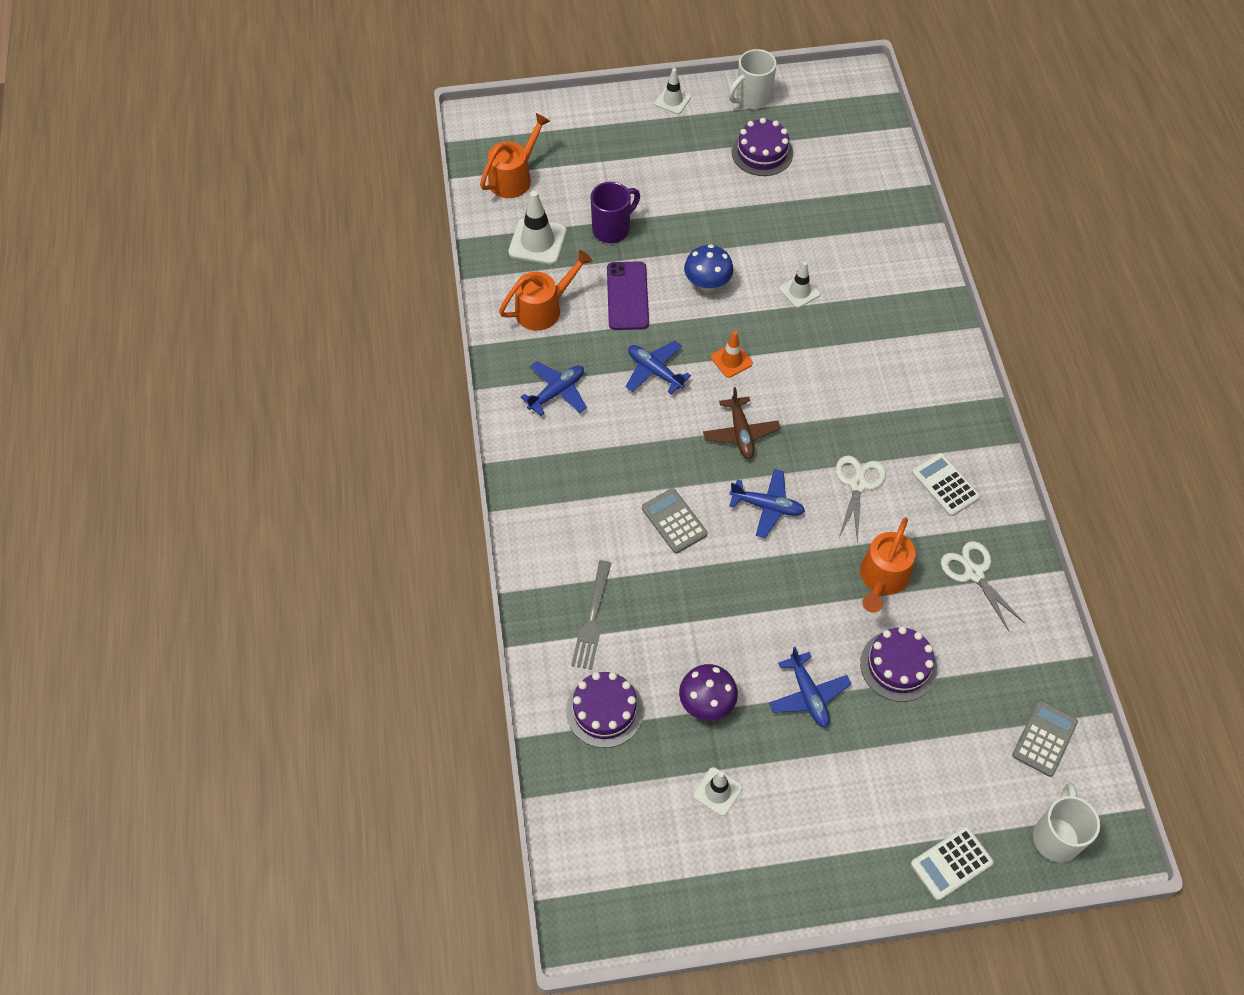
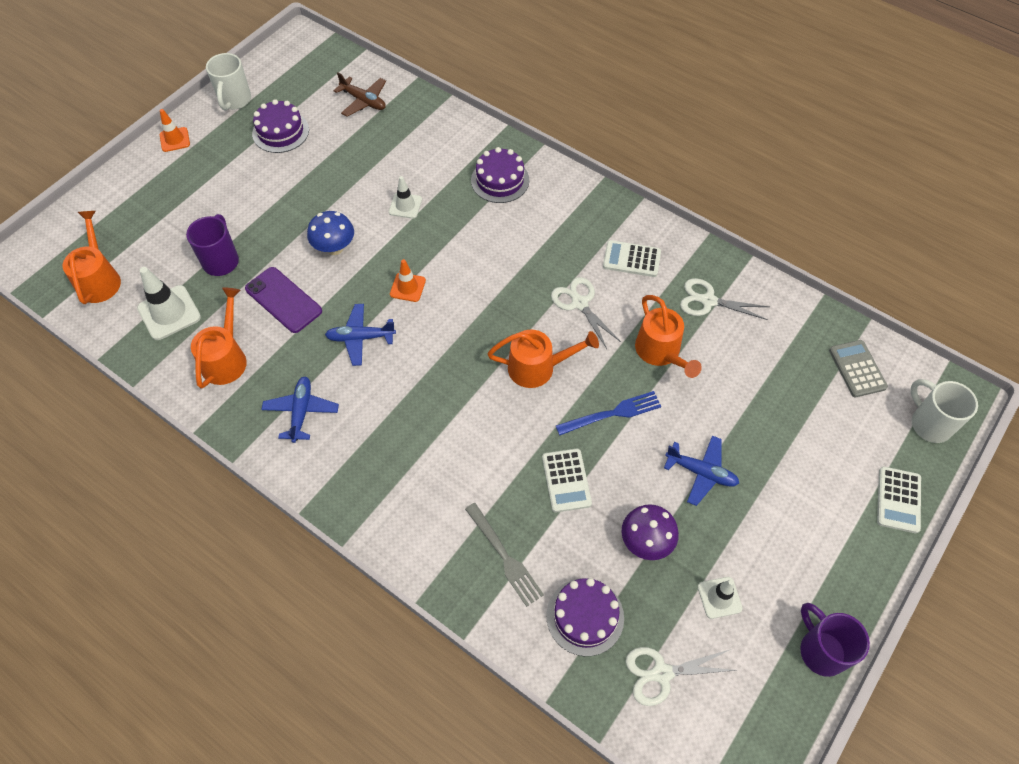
camera: 45 degrees left, 0 degrees up
(616, 798) = (661, 673): none -> white scissors
(672, 100) = (175, 139): white traffic cone -> orange traffic cone
(674, 521) = (487, 432): grey calculator -> none
(695, 607) = (566, 480): none -> white calculator
(740, 433) = (467, 332): brown plane -> brown plane (363, 101)
(752, 899) = (821, 650): none -> purple mug
(767, 506) = (538, 367): blue plane -> orange watering can
(787, 591) = (612, 413): none -> blue fork
(898, 666) = (731, 400): purple cake -> purple cake (500, 180)

